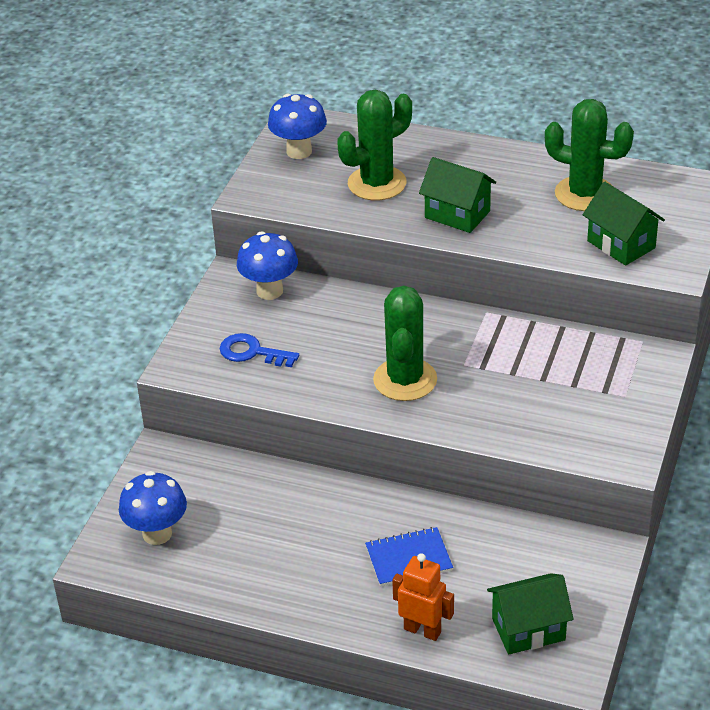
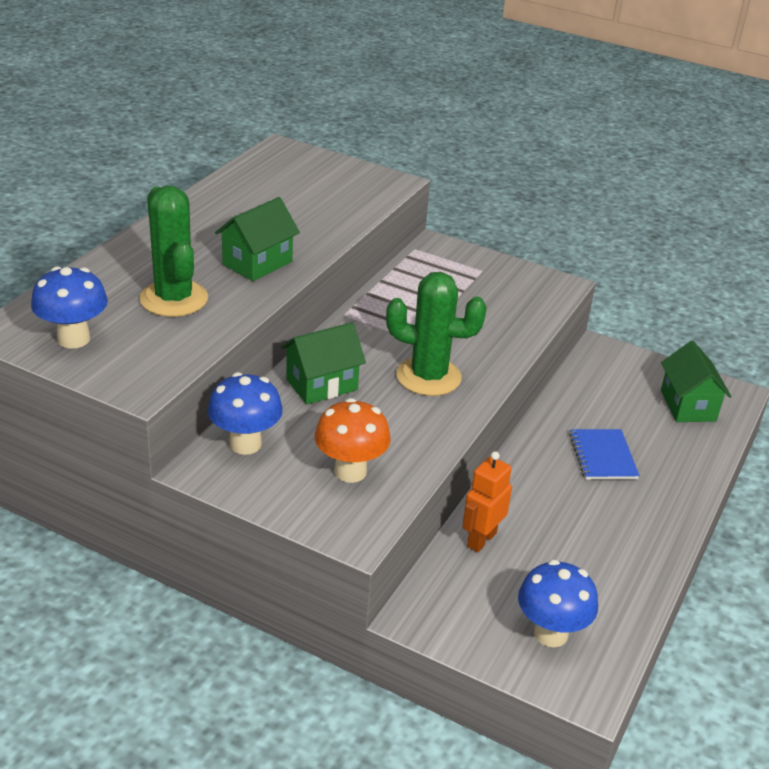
camera: 85 degrees left, 5 degrees down
(252, 352) = (350, 471): blue key -> orange mushroom
(422, 630) = (690, 463): orange robot -> orange robot (481, 539)
(584, 194) = (262, 197): green cactus -> none
(621, 244) = (347, 196): green house -> green house (321, 384)

